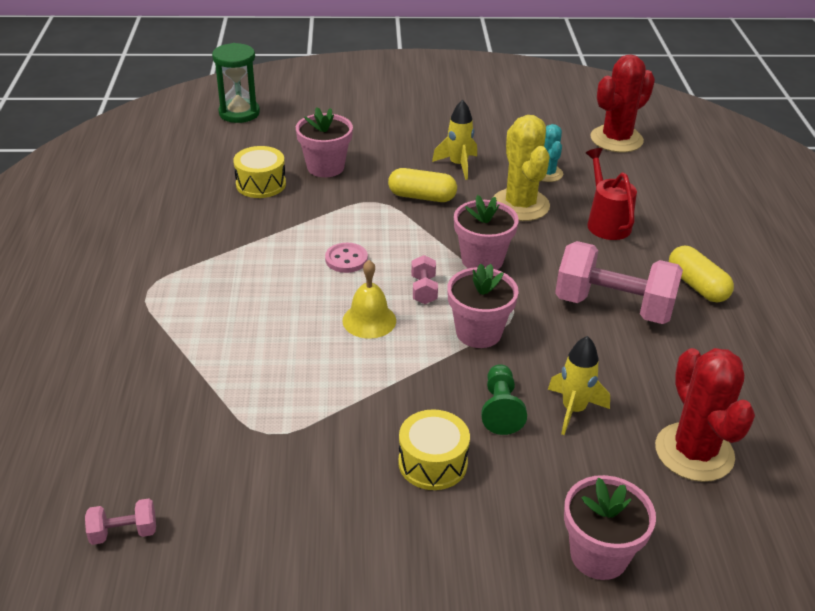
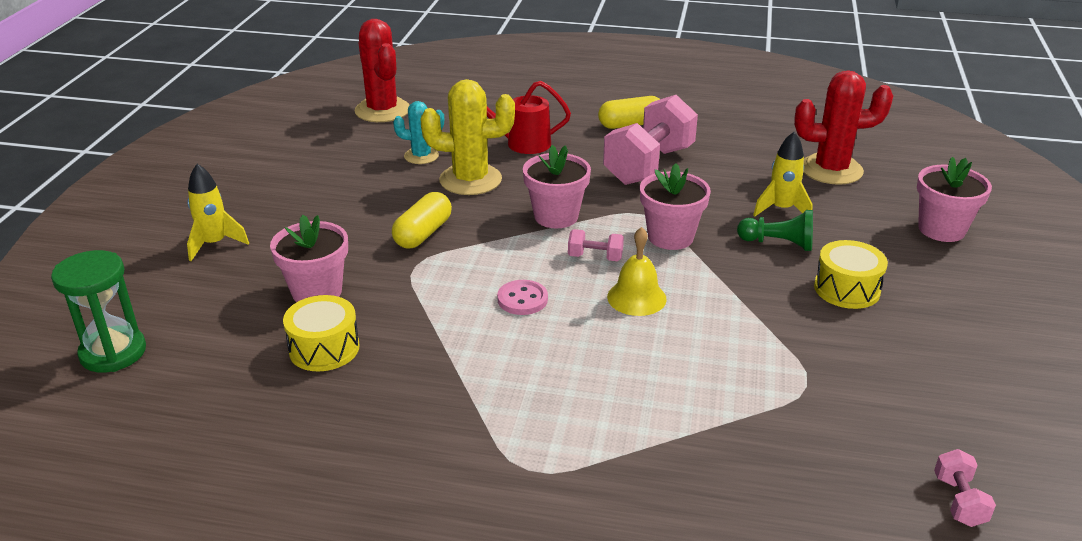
camera: 75 degrees left, 5 degrees down
(458, 165) = (373, 202): yellow rocket -> yellow rocket (215, 244)

